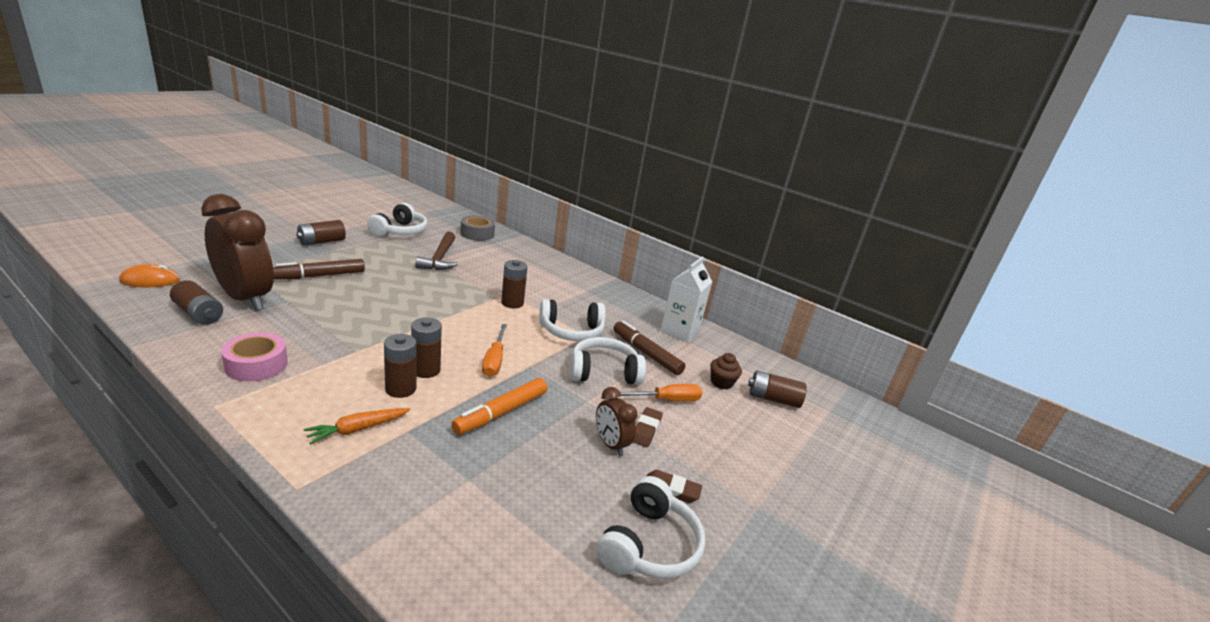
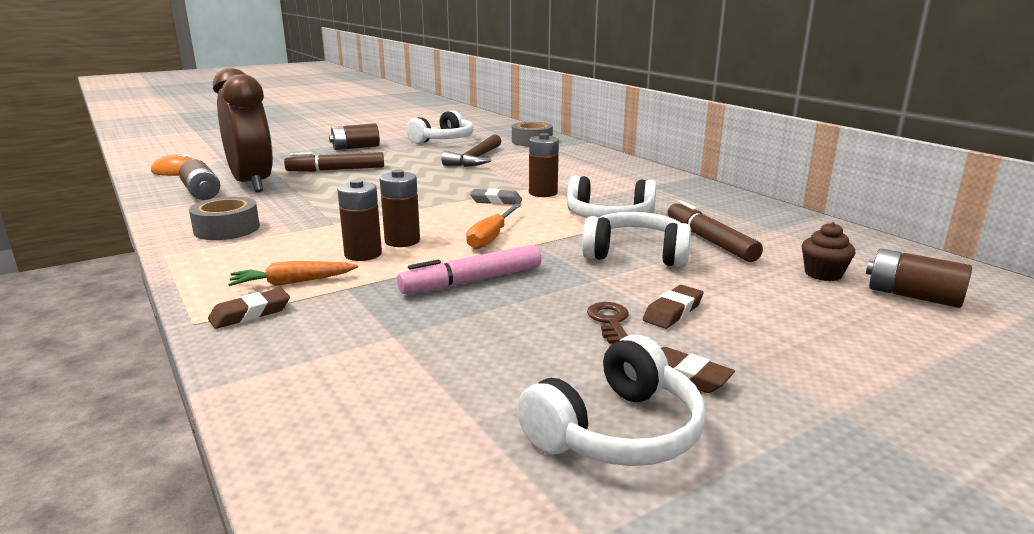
camera: 25 degrees right, 5 degrees down
(256, 365) = (227, 229): pink tape -> grey tape
(341, 471) = (250, 314): none -> brown eraser
(480, 315) = (496, 201): none -> grey eraser
(501, 412) = (472, 281): orange marker -> pink marker
(610, 444) = (610, 321): brown clock -> brown key
(666, 400) = (720, 286): orange screwdriver -> none
(679, 331) = (773, 222): white carton -> none

